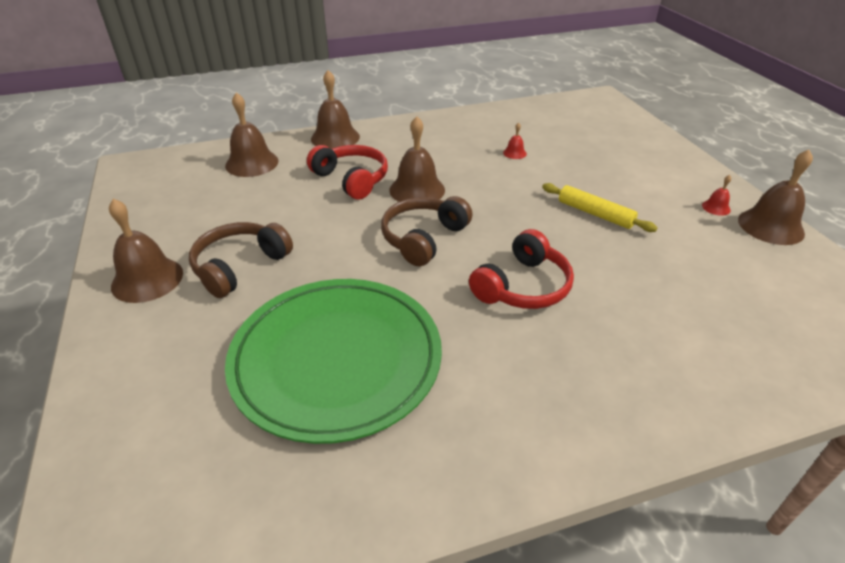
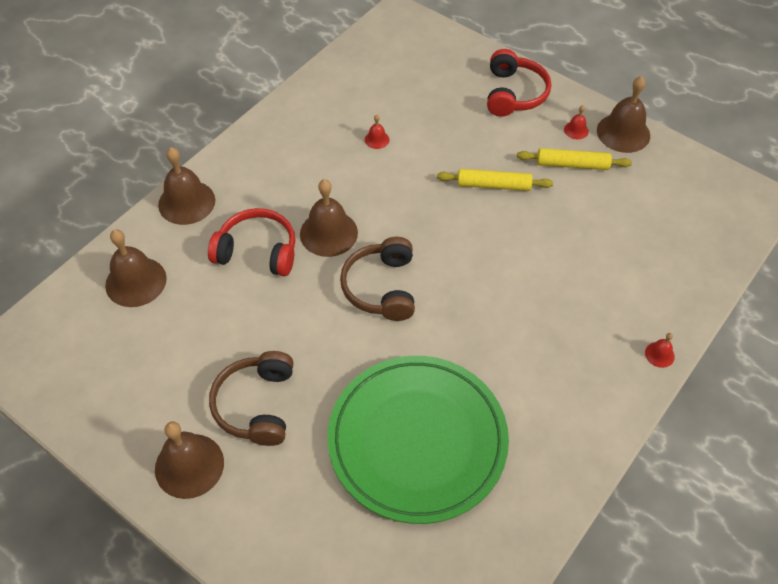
camera: 35 degrees left, 15 degrees up
(523, 286) = (493, 294): red headphones -> red headphones (514, 93)
(678, 425) = (659, 354): none -> red bell
(692, 228) = (572, 164): none -> yellow rolling pin

